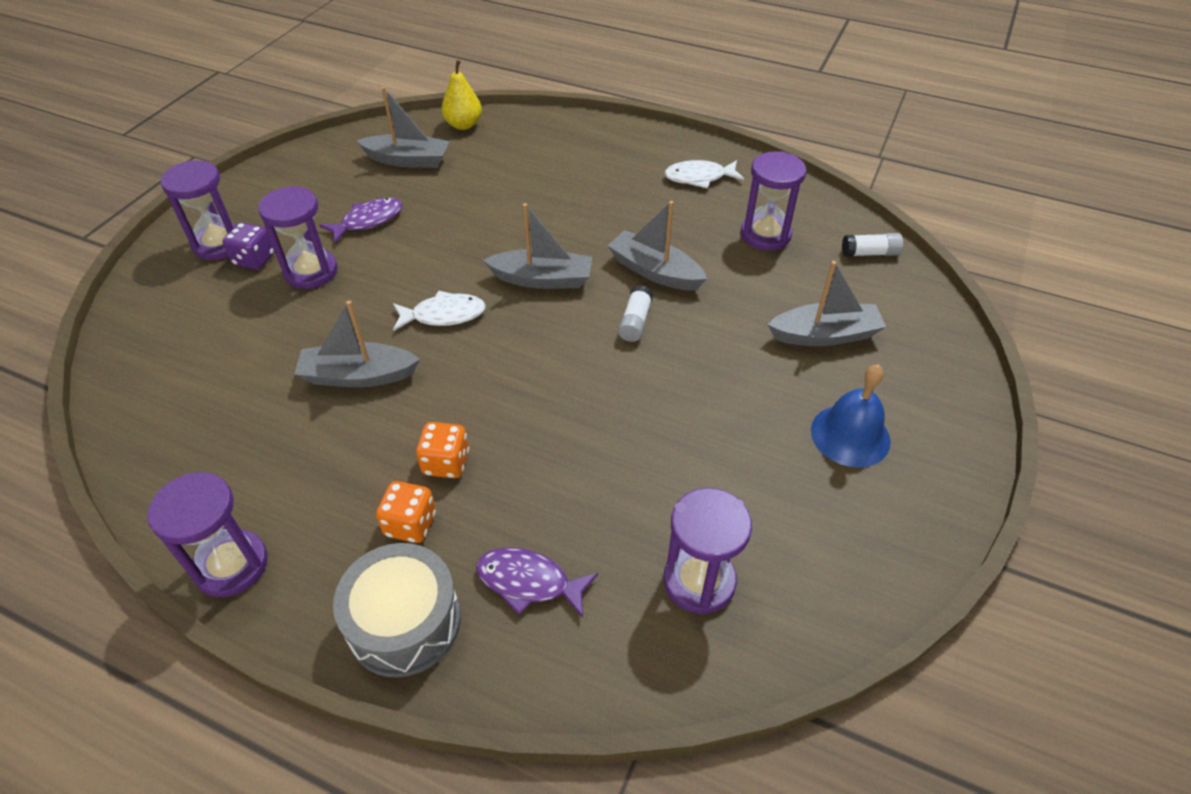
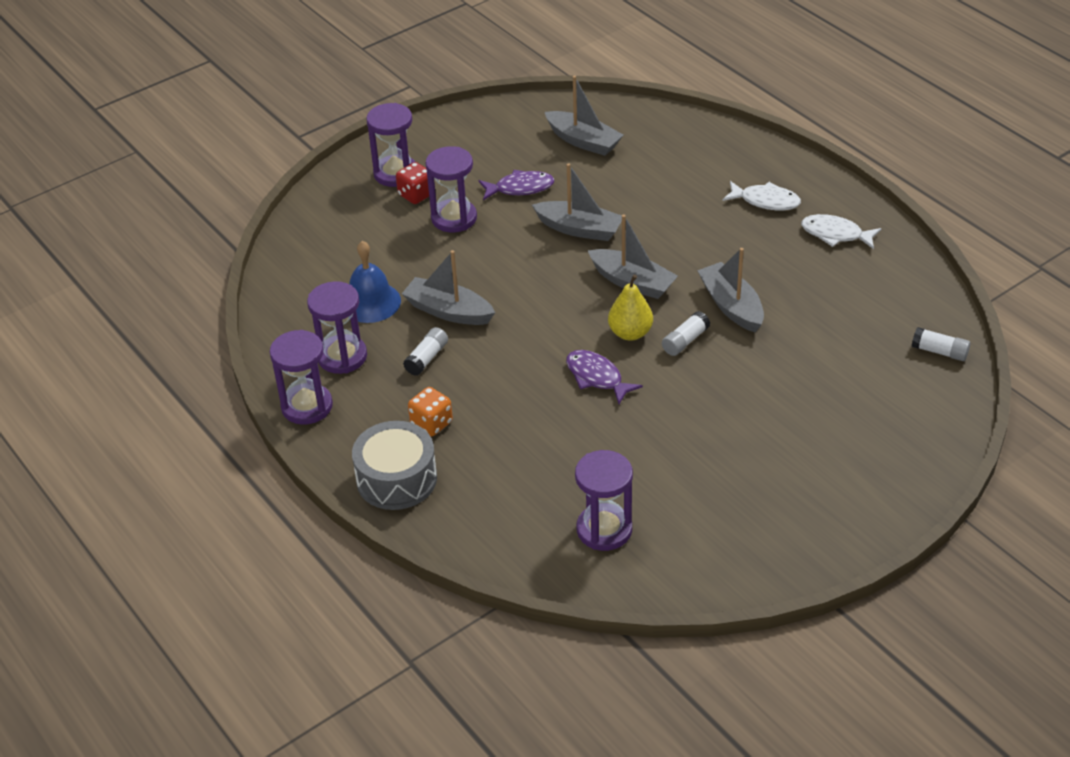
camera: 30 degrees right, 5 degrees down
(254, 260) = (416, 195): purple dice -> red dice
(361, 441) = (427, 358): none -> white glue stick
(444, 315) = (537, 286): white fish -> white fish (766, 201)
(446, 463) = (477, 393): orange dice -> none
(463, 125) = (652, 119): yellow pear -> yellow pear (630, 333)
(528, 582) = (488, 487): purple fish -> purple fish (596, 377)
(765, 235) = (855, 305): purple hourglass -> purple hourglass (342, 356)
(824, 335) = (837, 404): grey boat -> grey boat (579, 229)
(850, 435) = (794, 482): blue bell -> blue bell (371, 302)

